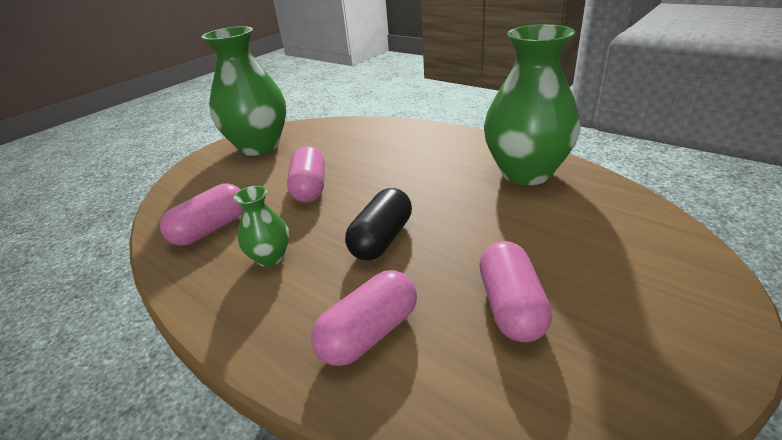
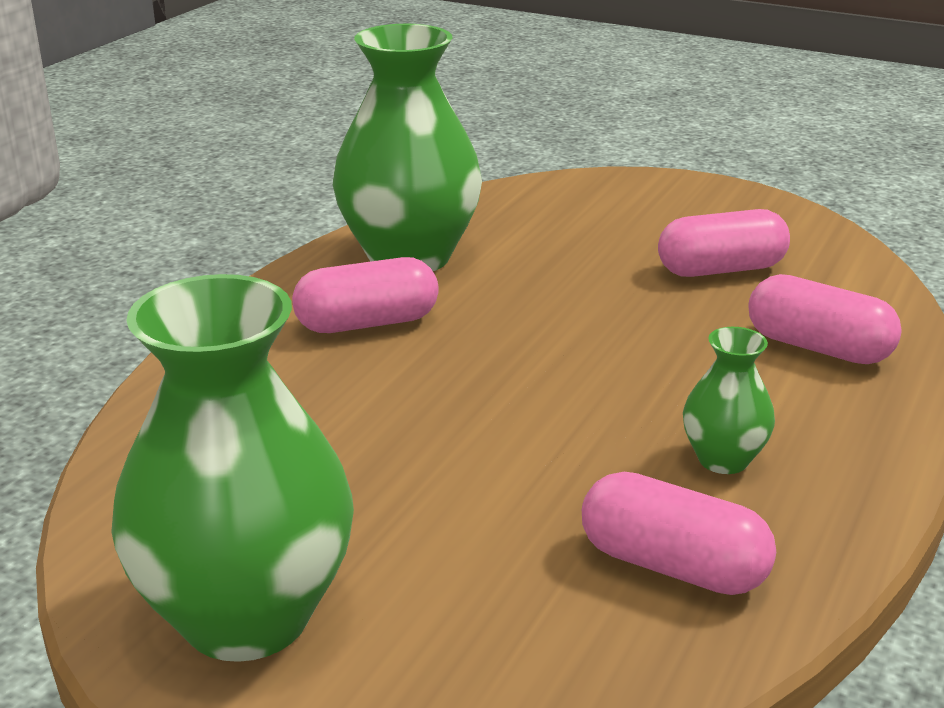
camera: 105 degrees left, 5 degrees down
(310, 187) = (481, 466): pink capsule -> pink capsule (367, 323)
(382, 239) = (629, 361): black capsule -> none

